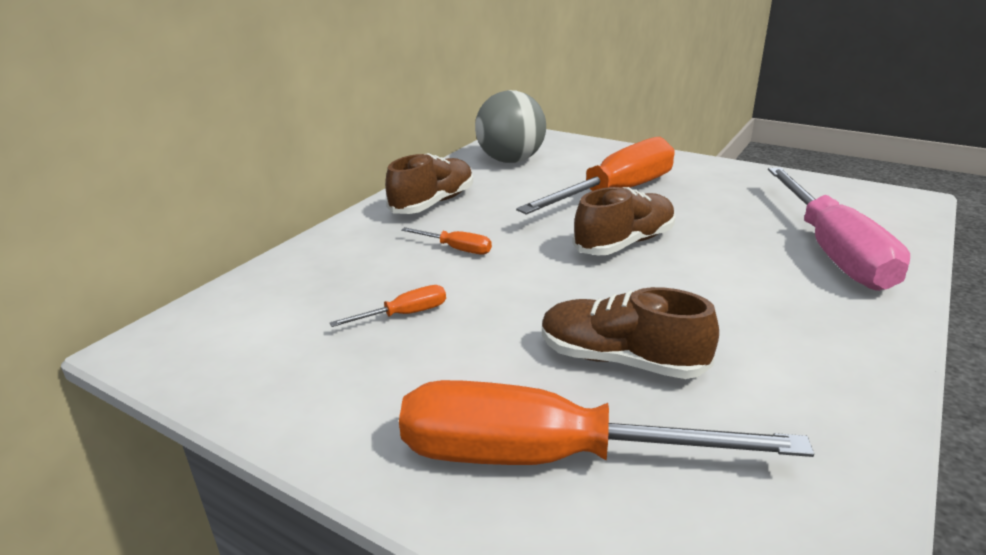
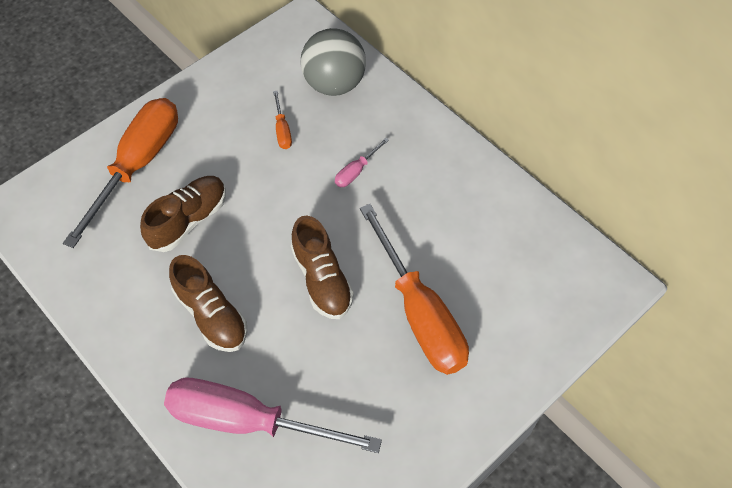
camera: 105 degrees right, 30 degrees up
(433, 203) = (444, 171): brown shoe -> brown shoe (211, 314)
(456, 249) = (356, 171): orange screwdriver -> pink screwdriver
(511, 160) = (530, 252): grey ball -> grey ball (334, 84)

